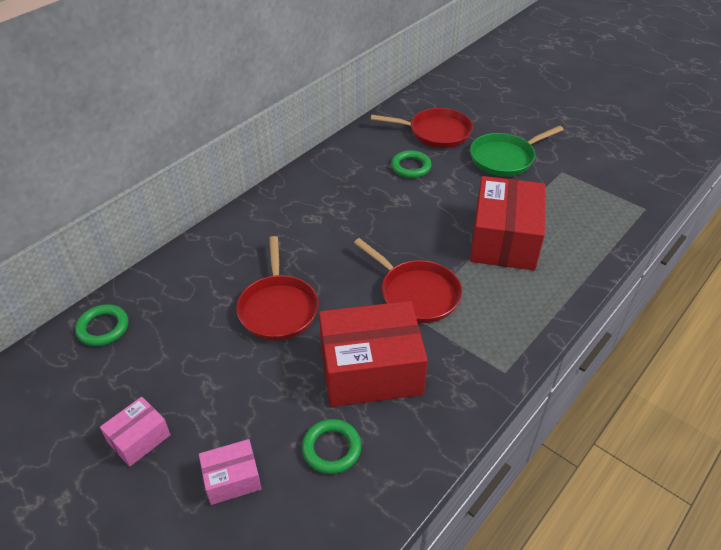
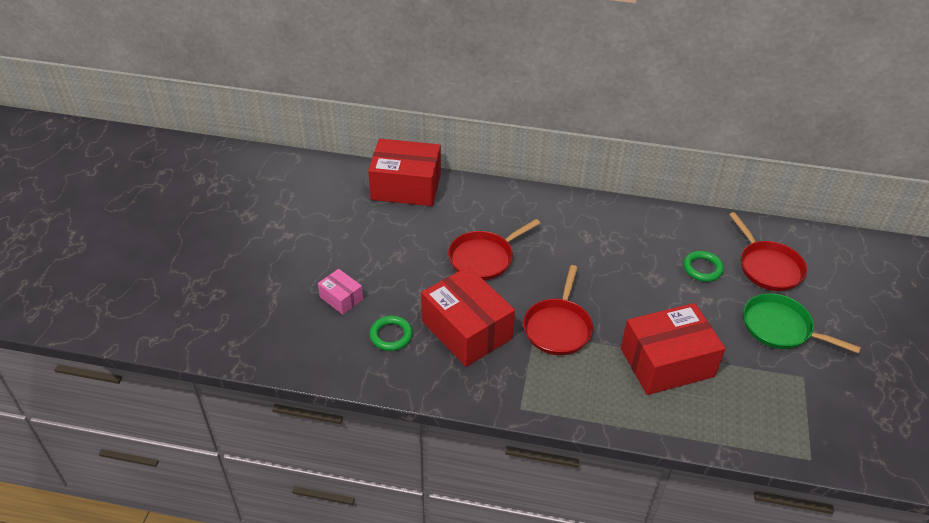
camera: 60 degrees right, 0 degrees up
(103, 328) = (406, 186): green ring -> red box
(139, 439) = (341, 244): pink box -> none

